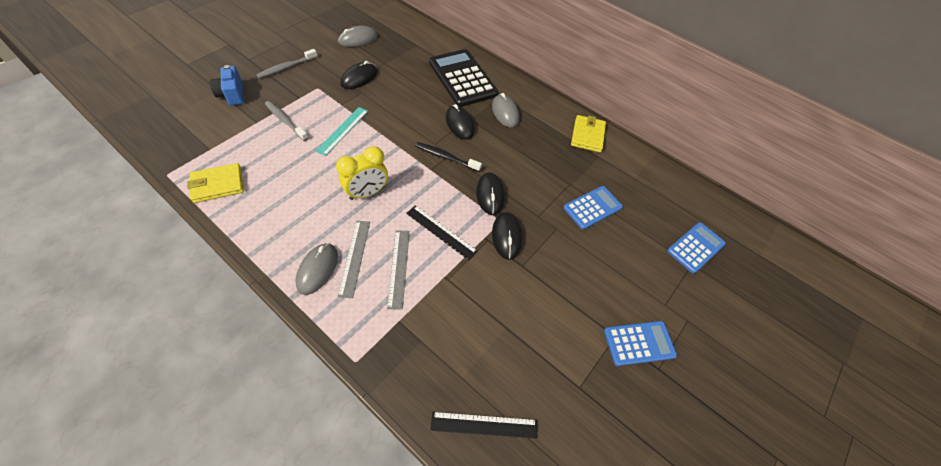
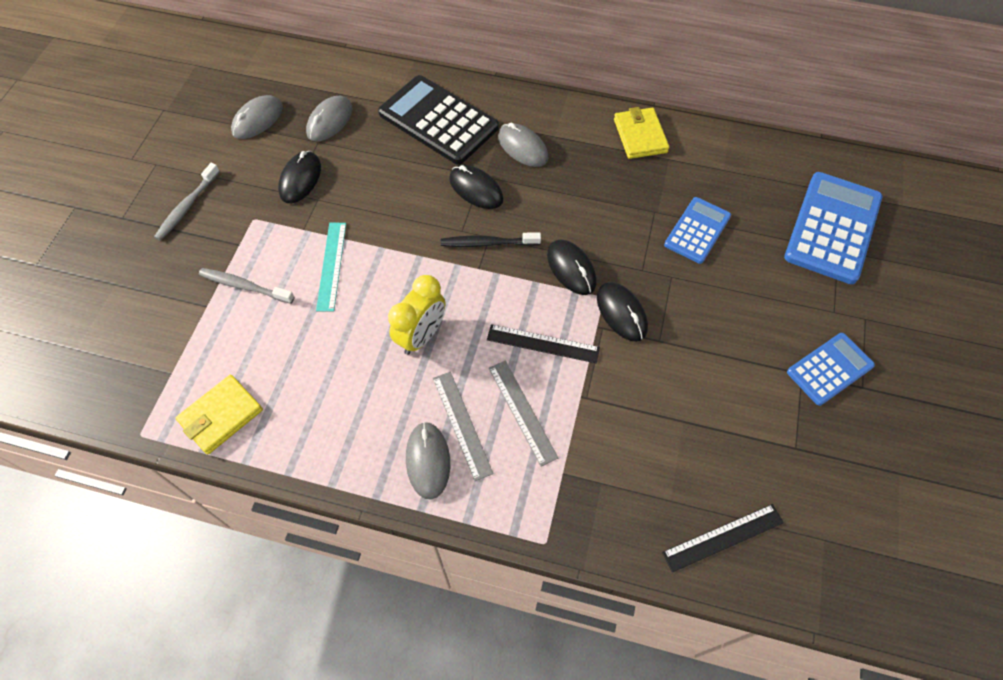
camera: 20 degrees left, 5 degrees up
(232, 95) = (141, 281): blue camera -> none
(398, 55) = (330, 121): none -> grey mouse
(696, 247) = (833, 228): blue calculator -> blue calculator, size x1.69

